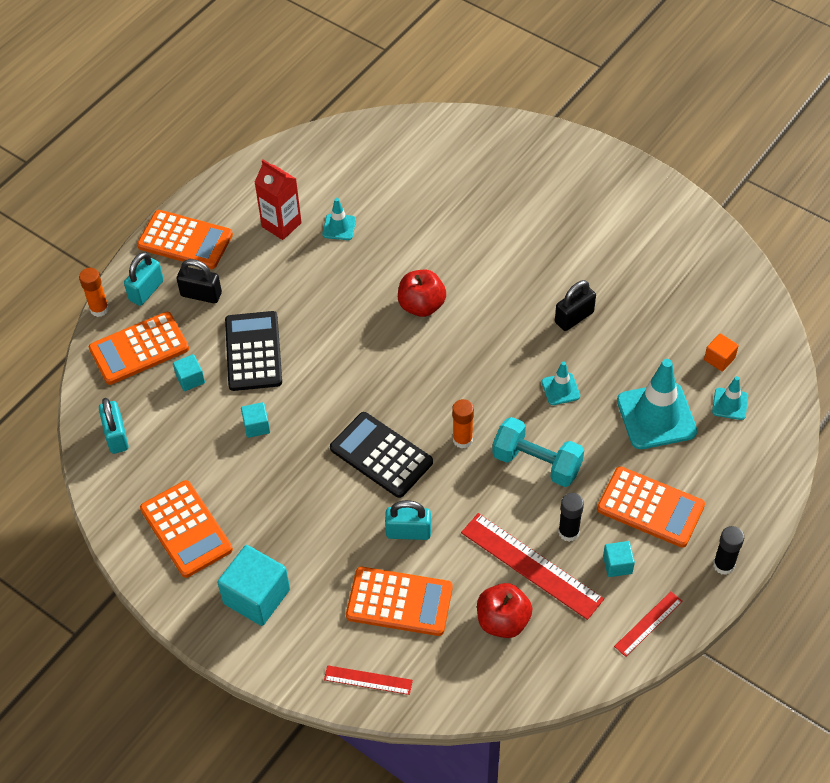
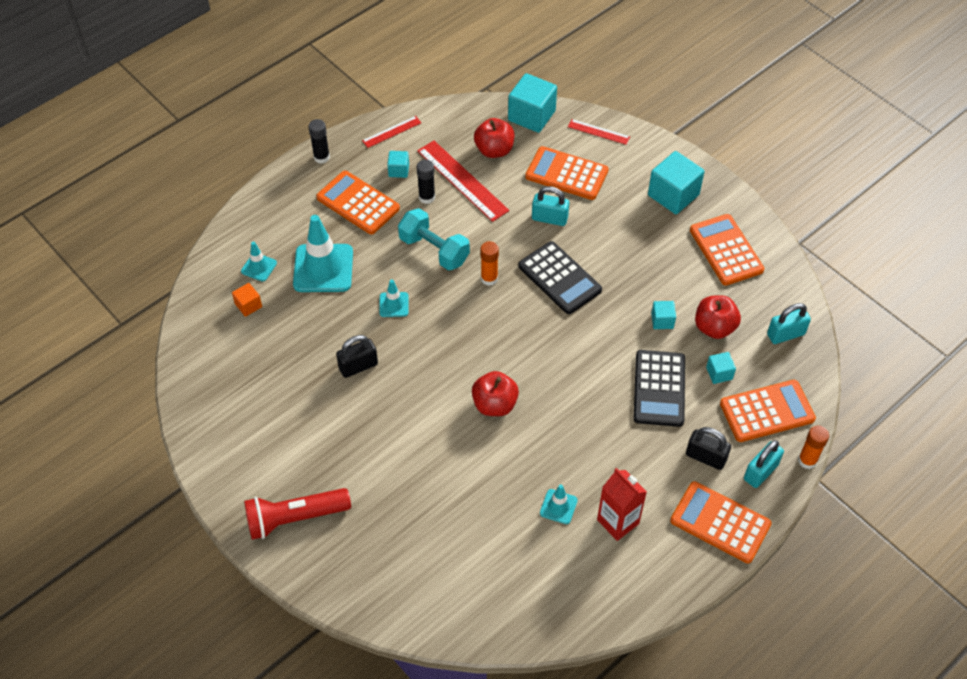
camera: 170 degrees left, 0 degrees up
(116, 436) = (785, 334): turquoise padlock -> turquoise padlock turned 75 degrees clockwise
(197, 429) = (714, 327): none -> red apple
(466, 689) = (531, 116): none -> turquoise cube
(579, 176) = (295, 518): none -> red flashlight

